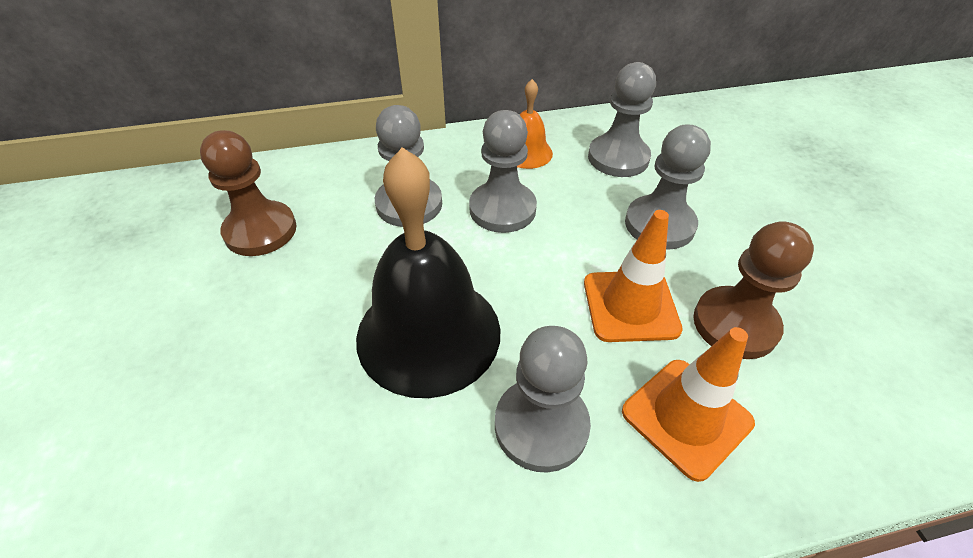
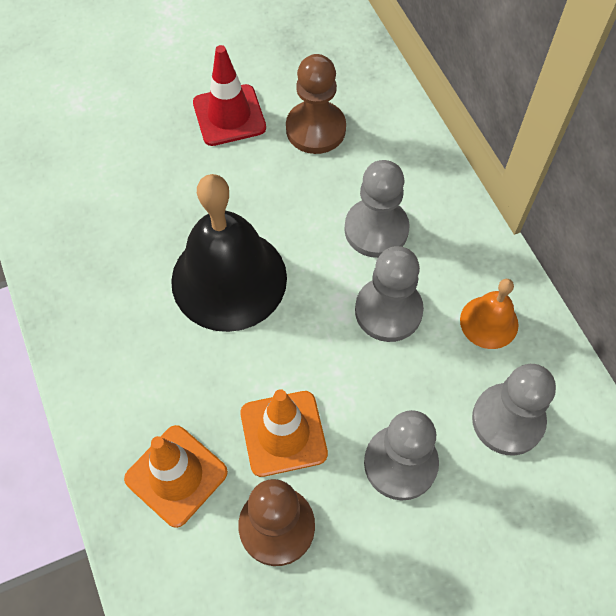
camera: 80 degrees right, 15 degrees up
(188, 306) = (229, 115): none -> red traffic cone
(541, 425) = (158, 370): grey pawn -> none

